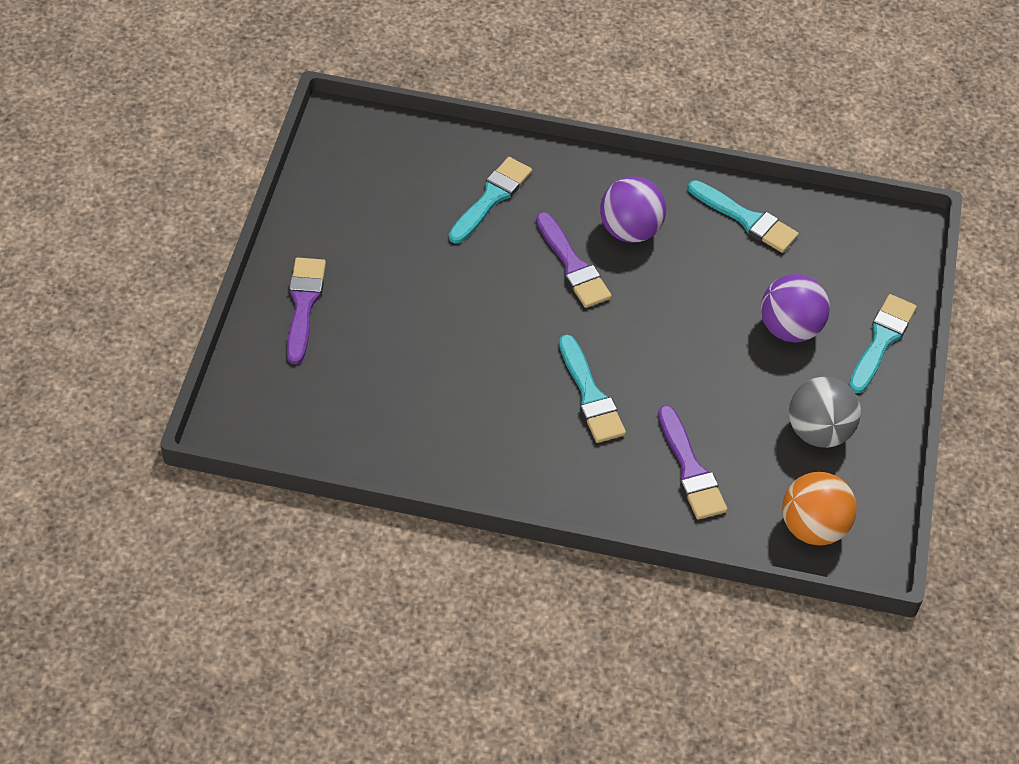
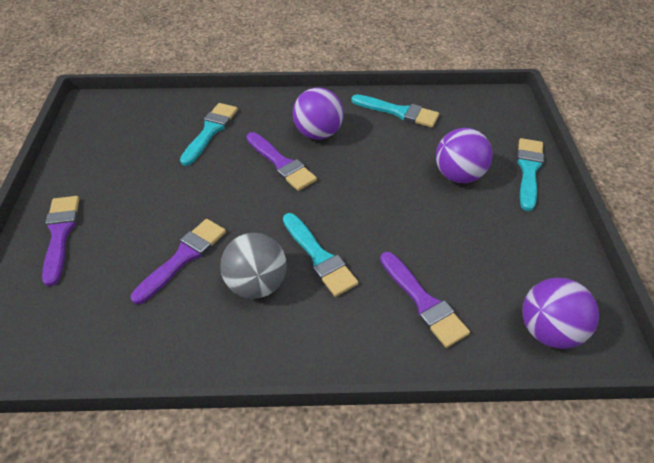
camera: 10 degrees left, 5 degrees down
(439, 362) = (183, 257): none -> purple brush
(812, 527) = (548, 330): orange ball -> purple ball
(818, 431) = (514, 246): grey ball -> grey ball (257, 284)

